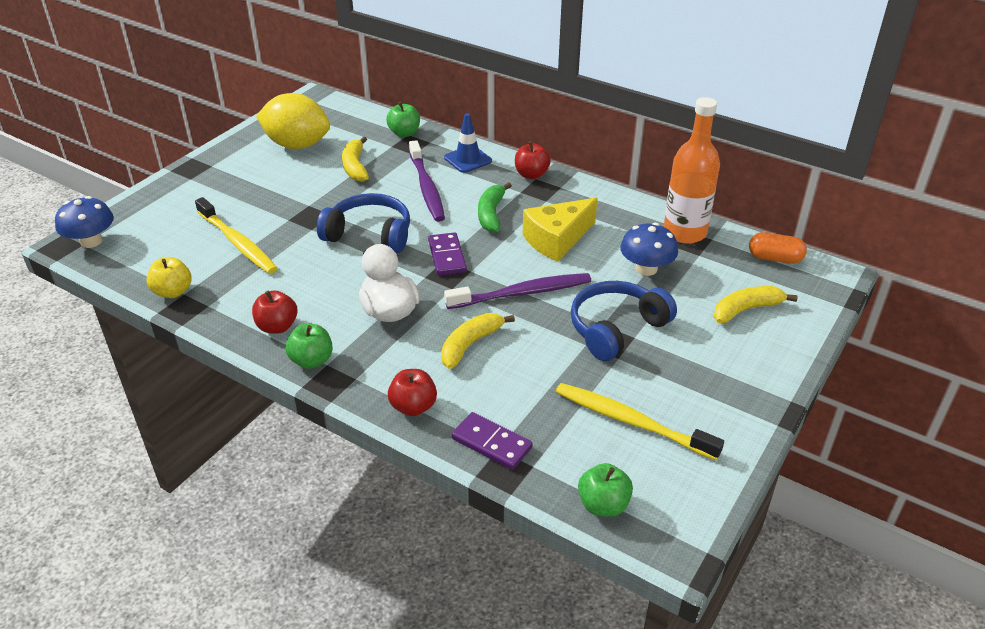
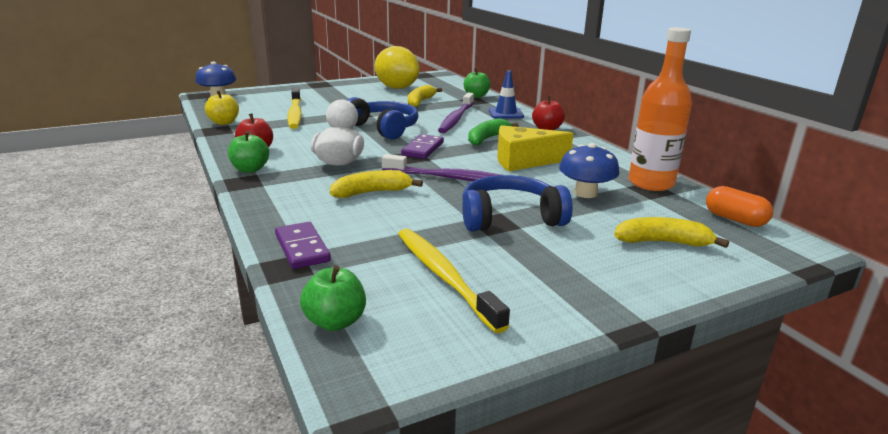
camera: 30 degrees right, 15 degrees down
(413, 407) = (277, 210): red apple -> none

